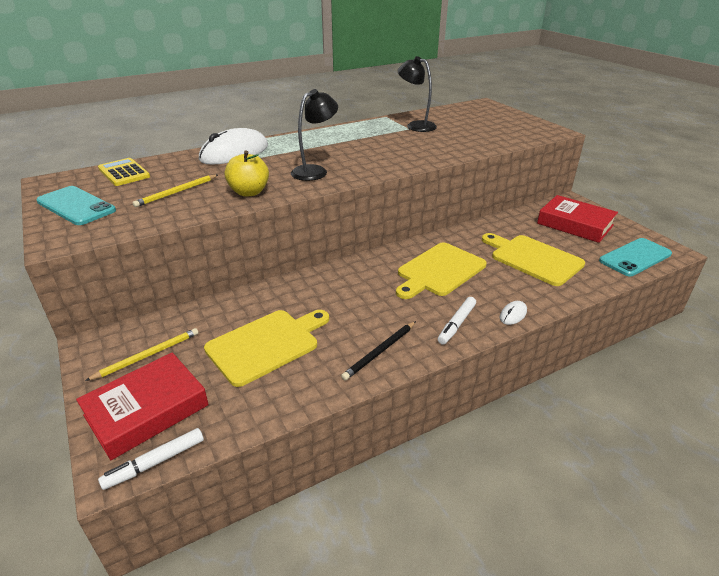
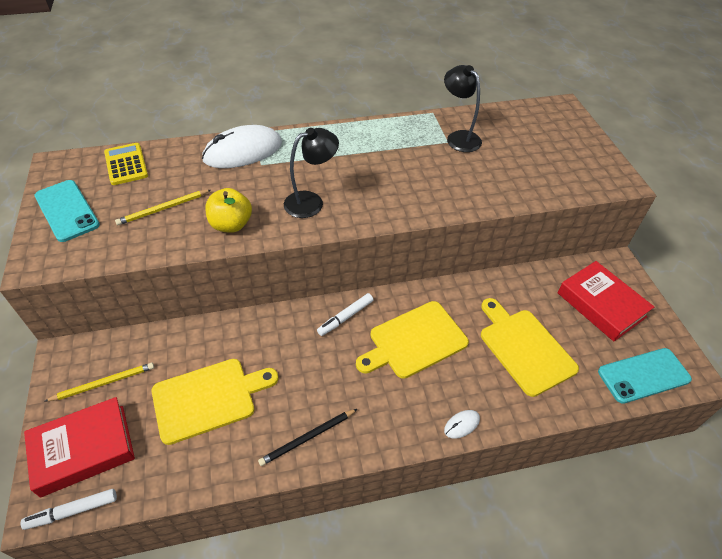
camera: 15 degrees right, 15 degrees up
(456, 324) = (397, 422): white marker -> white marker (345, 317)

